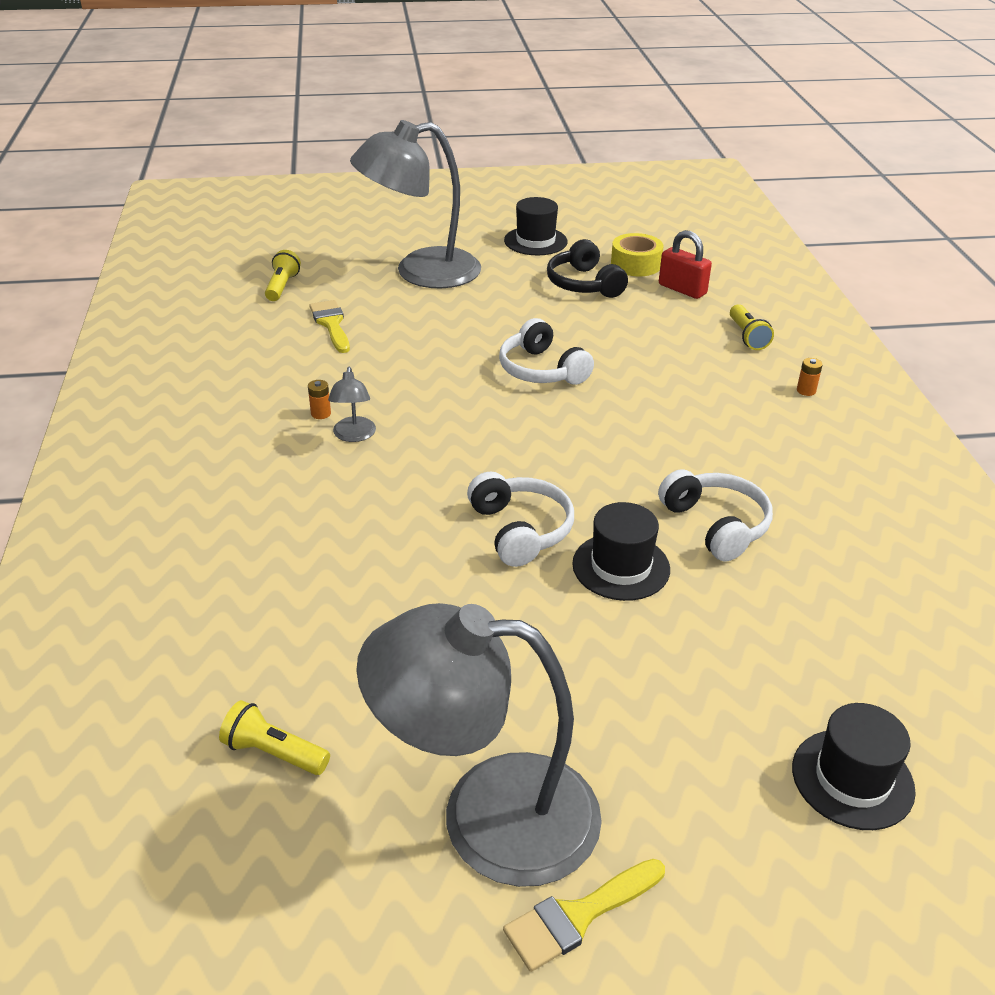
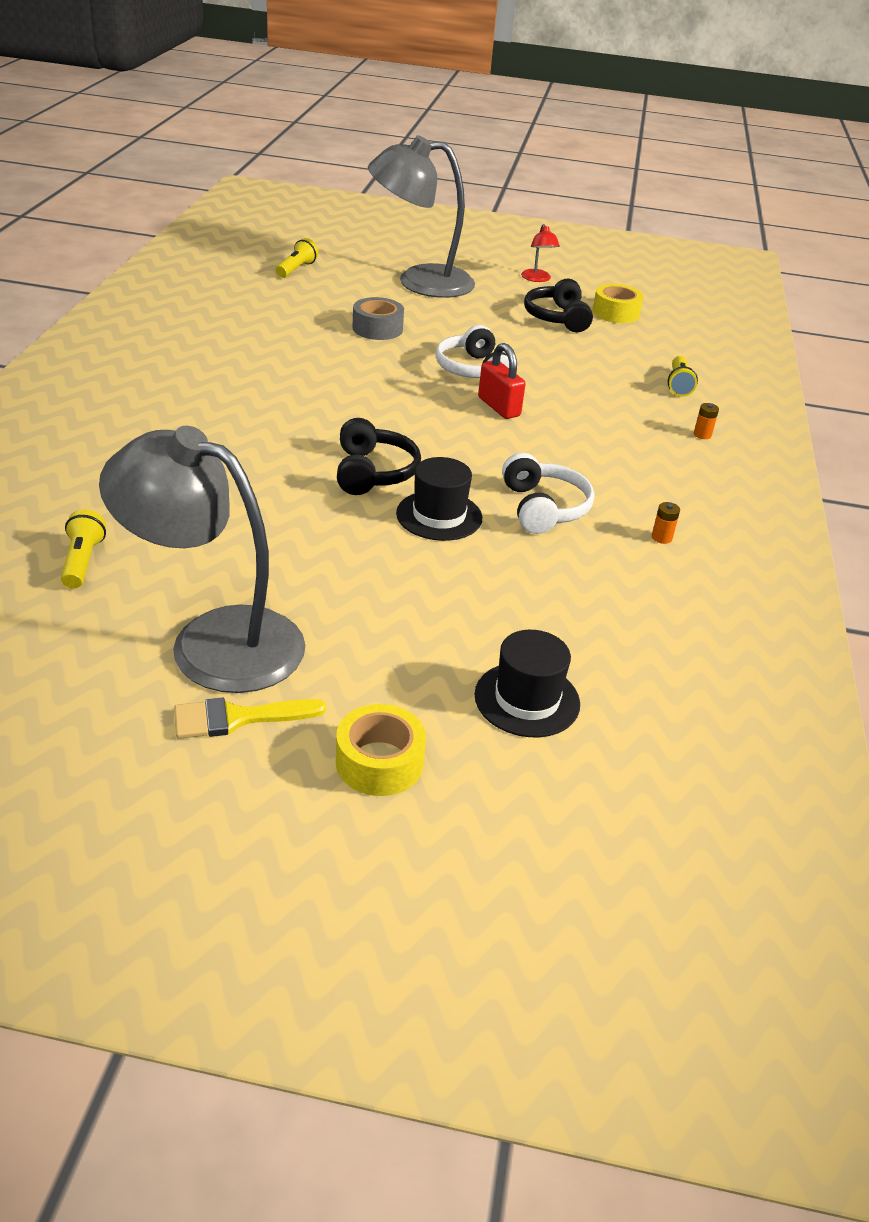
camera: 15 degrees right, 0 degrees up
(274, 753) = (83, 561): yellow flashlight -> yellow flashlight turned 45 degrees clockwise
(321, 413) = (267, 360): orange battery -> orange battery (661, 538)
(331, 324) = (318, 302): yellow brush -> none
(354, 435) = (283, 380): grey lamp -> none
(413, 342) = (377, 328): none -> grey tape
(520, 530) = (373, 472): white headphones -> black headphones
(535, 241) = (537, 279): black hat -> red lamp
(682, 289) = (645, 339): red padlock -> red padlock (499, 407)
(761, 920) = (379, 762): none -> yellow tape

